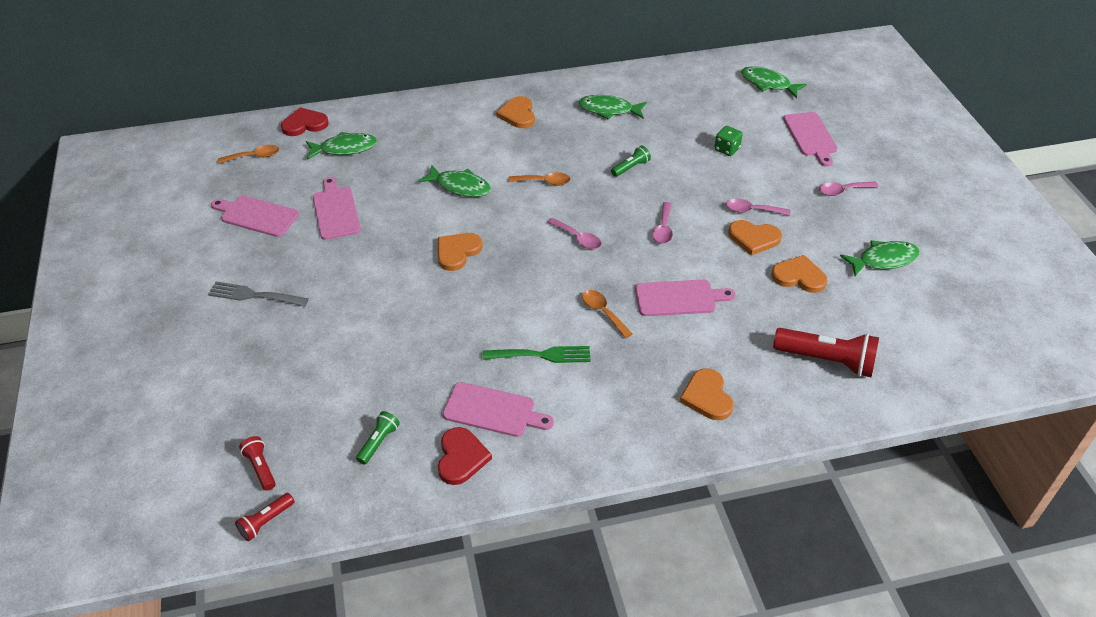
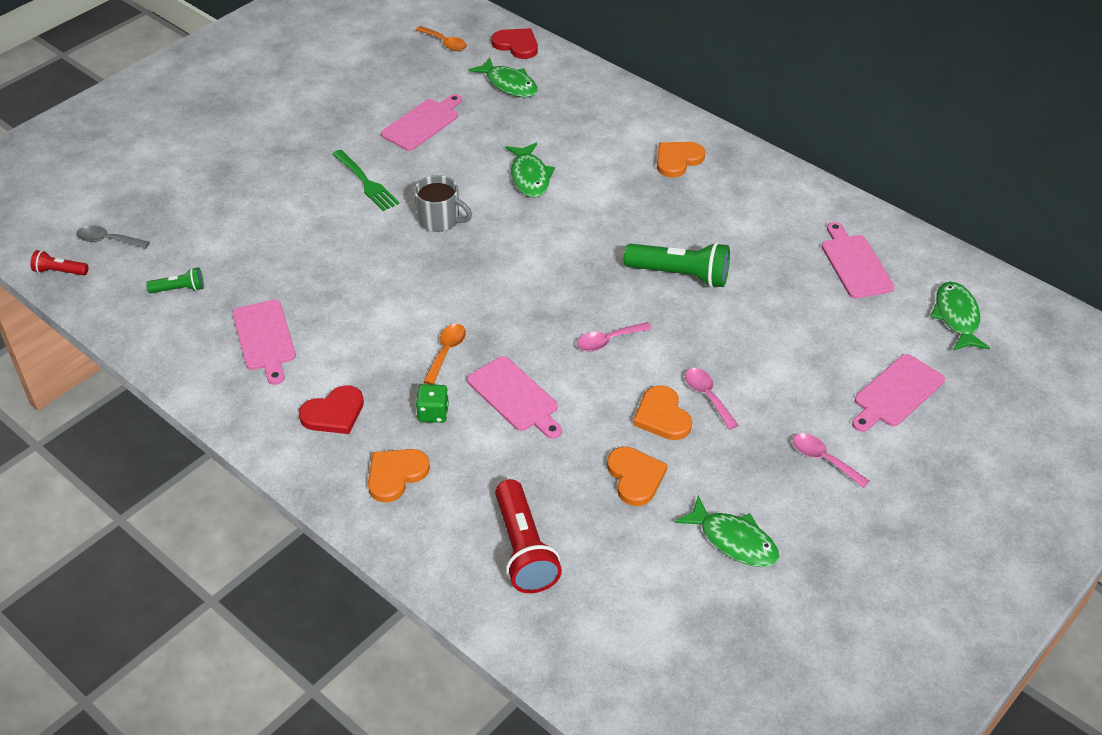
camera: 55 degrees right, 0 degrees up
(254, 295) = (282, 136): grey fork -> none
(257, 216) = (374, 85): pink cutting board -> pink cutting board (855, 264)
(260, 468) = (108, 240): red flashlight -> grey spoon
(457, 252) = (440, 220): orange heart -> grey mug
(461, 457) = (198, 345): red heart -> red heart (334, 413)
(542, 355) = (355, 337): green fork -> green fork (366, 183)
(544, 182) = (593, 226): orange spoon -> none
(578, 238) = (534, 287): pink spoon -> none
(608, 110) = (758, 217): green fish -> none
(630, 167) = (680, 275): green flashlight -> green flashlight, size x1.93
(727, 149) = (792, 333): green dice -> green dice (433, 413)

